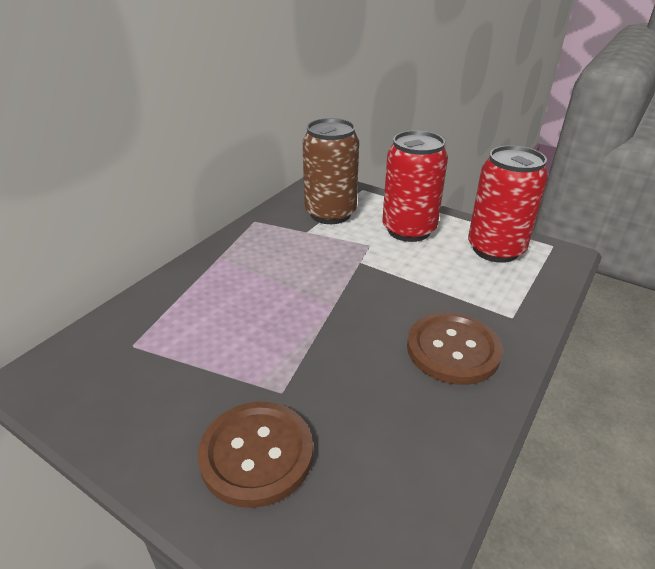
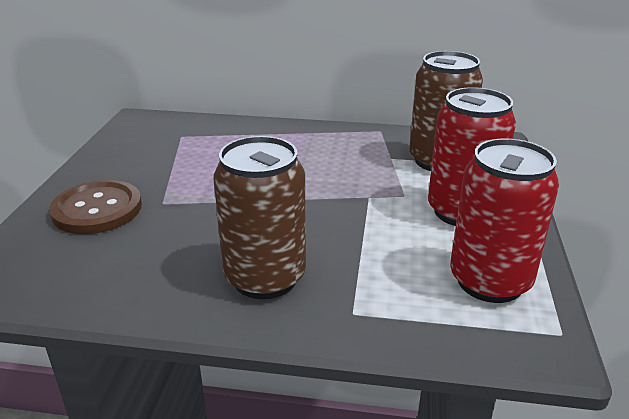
camera: 65 degrees right, 5 degrees down
(453, 349) = (265, 278): brown button -> brown can

